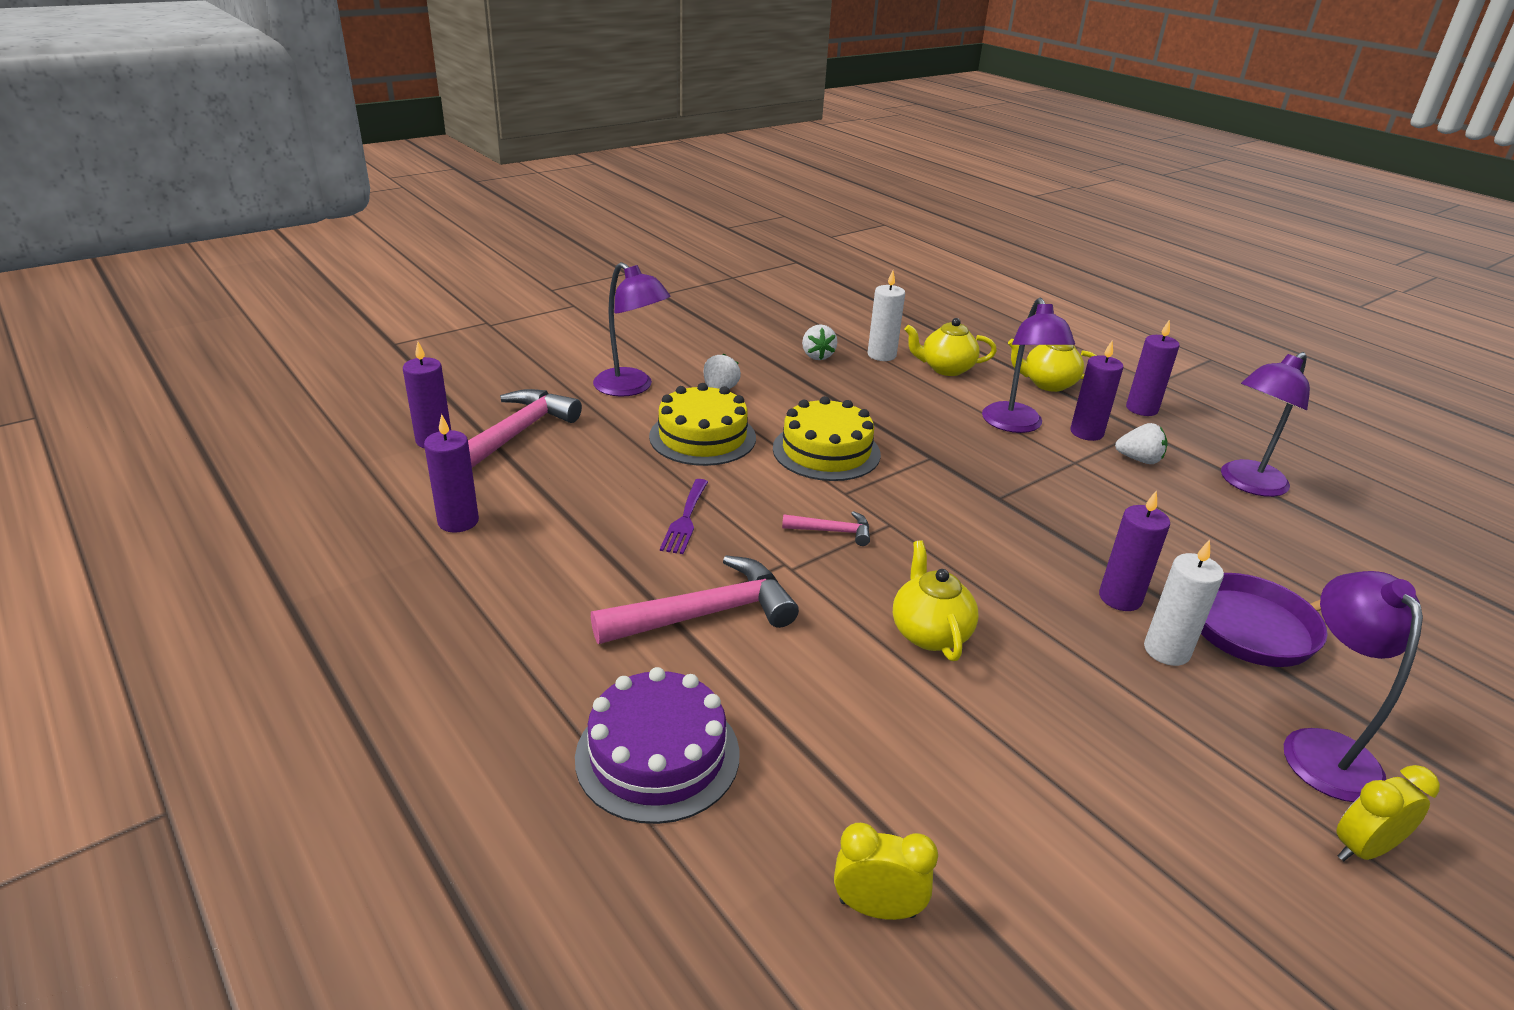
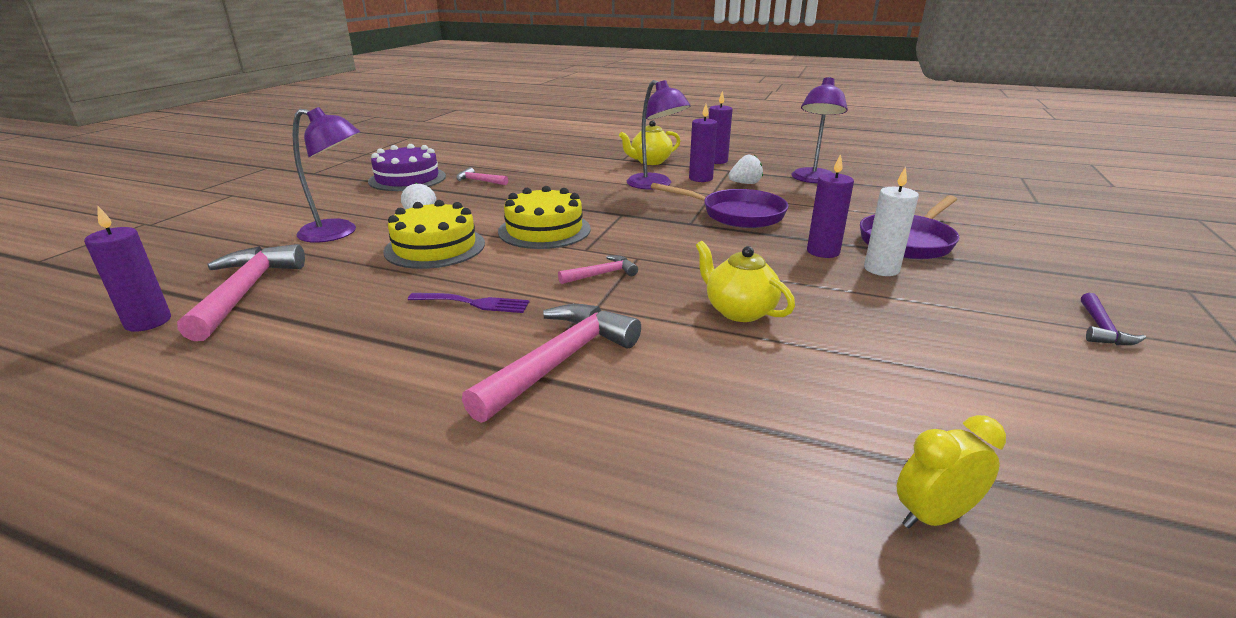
camera: 30 degrees left, 5 degrees down
(458, 521) = (232, 378): purple candle -> none
(657, 755) = (631, 490): purple cake -> purple cake (407, 179)
(685, 519) = (474, 303): purple fork -> purple fork turned 60 degrees counterclockwise
(817, 356) = (479, 181): white strawberry -> pink hammer
(881, 355) = (526, 171): white candle -> none
(946, 369) = (578, 168): yellow teapot -> none
(1072, 505) = (737, 214): none -> purple pan
(1322, 748) = (1015, 287): purple lamp -> none
(1362, 849) = (1101, 328): yellow clock -> purple hammer

